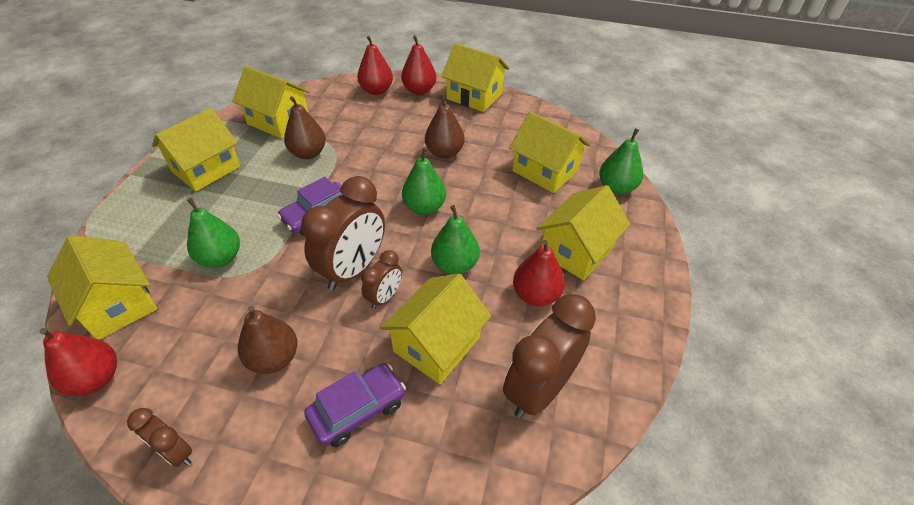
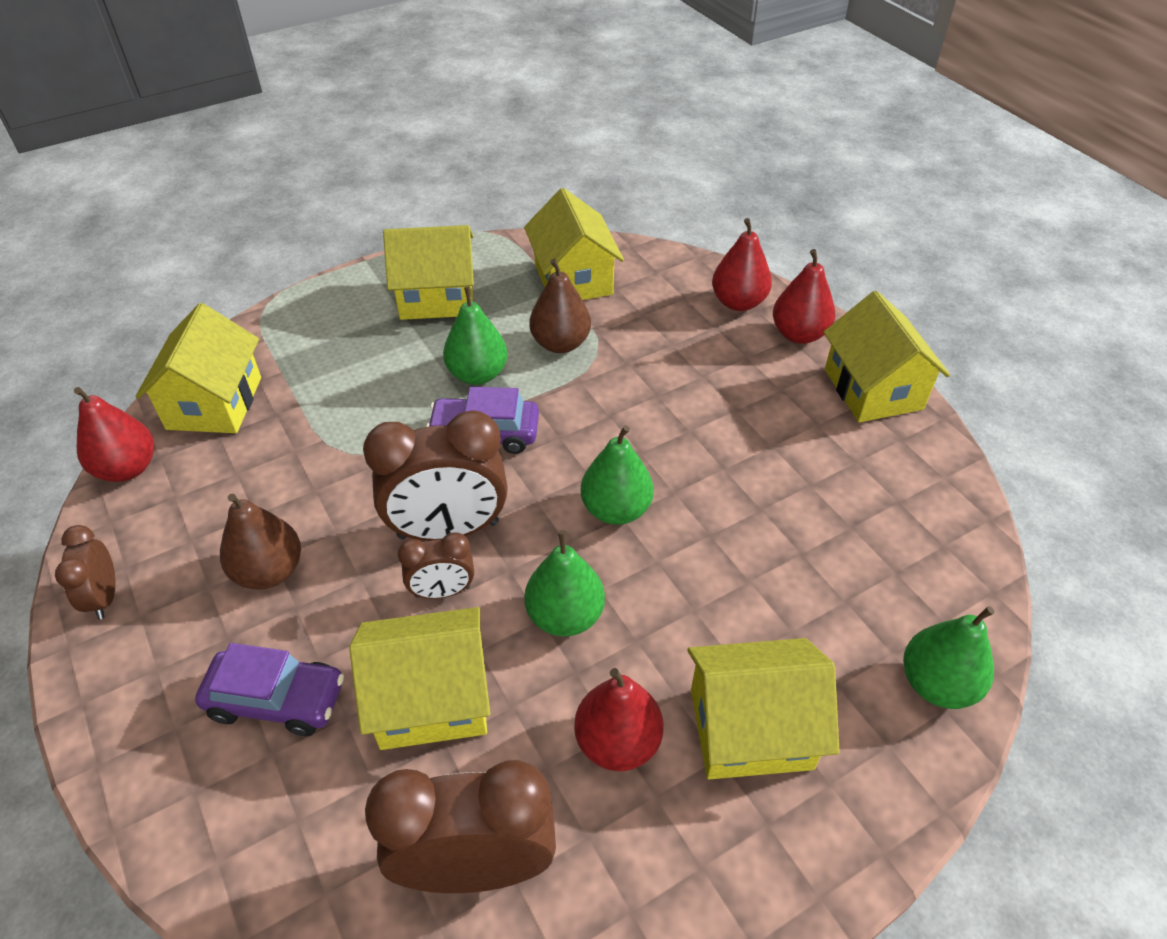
camera: 45 degrees right, 0 degrees up
(220, 258) = (342, 416): green pear -> green pear (477, 374)
(444, 152) = (729, 449): brown pear -> none
(545, 171) = (848, 575): yellow house -> none

